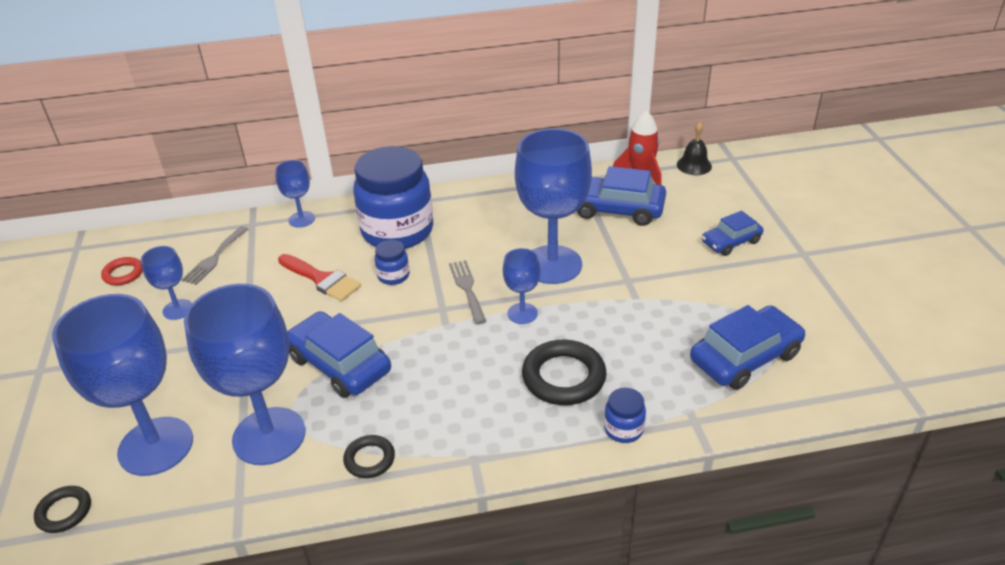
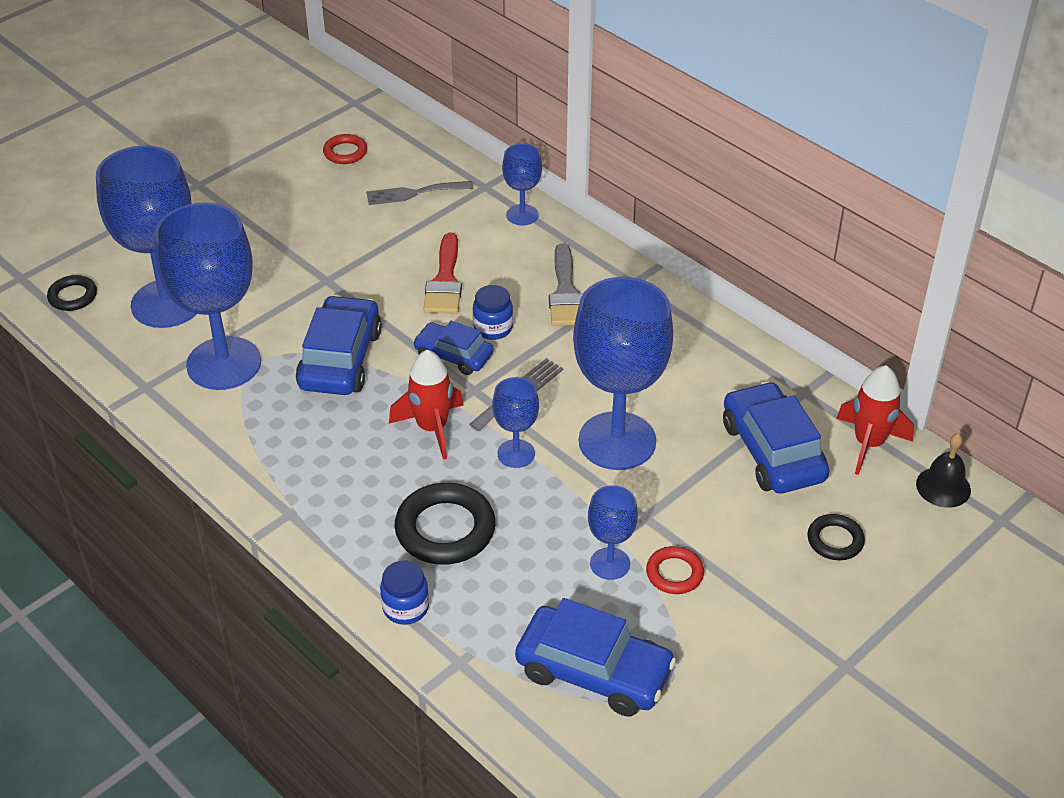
camera: 55 degrees right, 5 degrees up
(178, 309) = (328, 214): blue goblet -> blue goblet (610, 563)
(369, 459) = (242, 442): black ring -> black ring (835, 540)
(397, 231) = (566, 293): blue jar -> grey brush
(459, 344) = (432, 428): none -> red rocket
(685, 288) = (674, 573): none -> red ring
(731, 242) = (804, 584): blue car -> blue car (453, 355)

